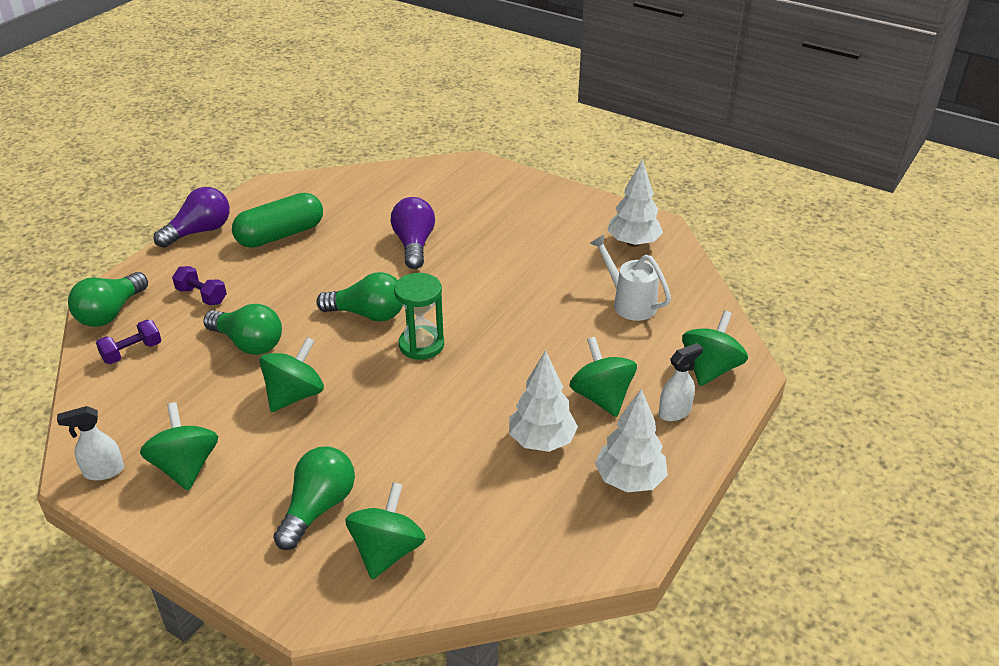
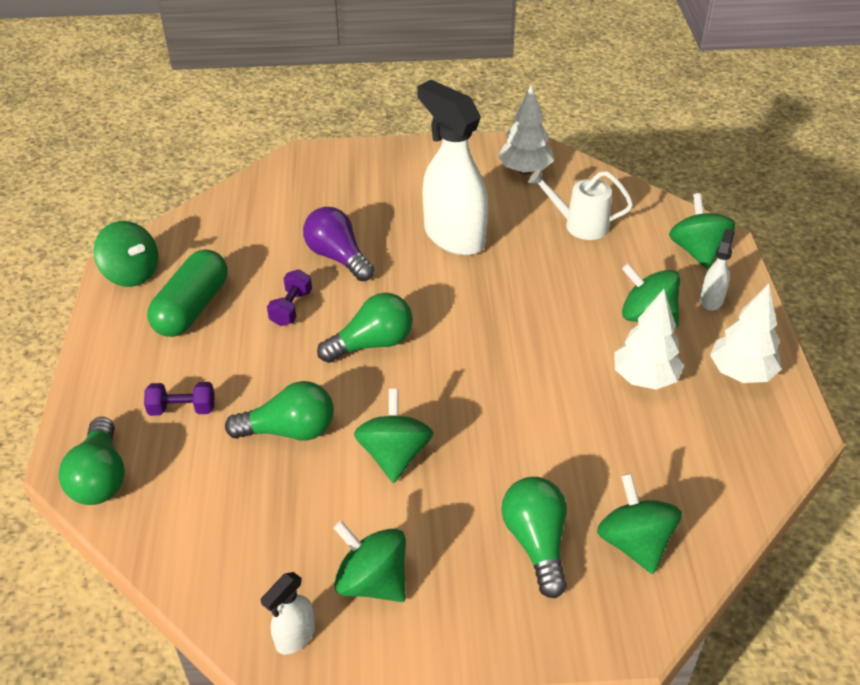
camera: 35 degrees left, 5 degrees up
(132, 352) = (177, 504): purple dumbbell -> purple dumbbell (291, 308)
(200, 231) = (97, 344): purple light bulb -> none
(269, 196) = (131, 274): none -> green spinning top
(421, 345) = (453, 347): green hourglass -> none
(516, 267) = (453, 237): none -> white spray bottle

